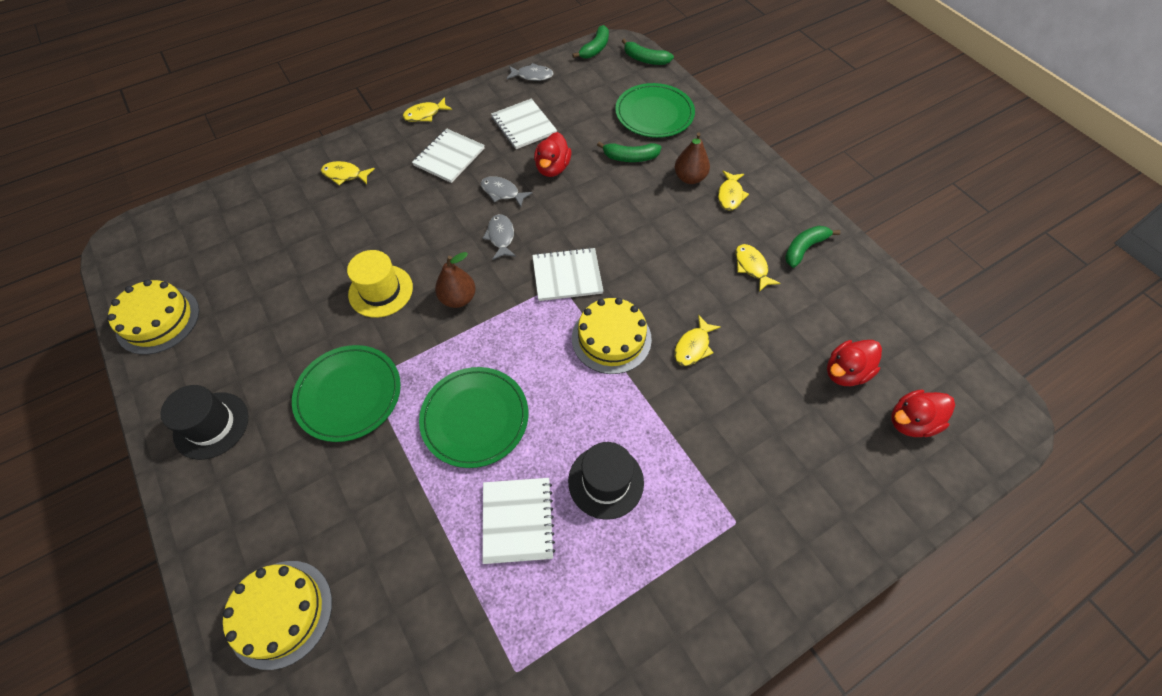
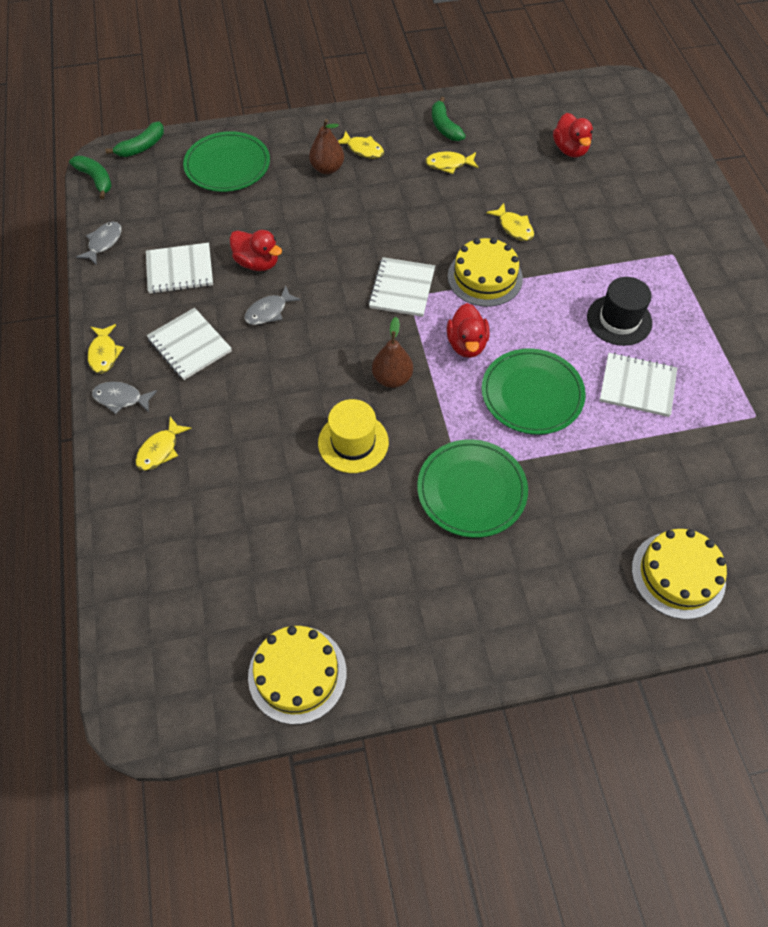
camera: 70 degrees left, 0 degrees up
(211, 425) = (465, 622): black hat -> none
(501, 237) = (329, 327): grey fish -> grey fish (121, 398)
(630, 157) = (277, 201): green banana -> none
(911, 422) = (622, 133): red duck -> red duck (466, 344)

